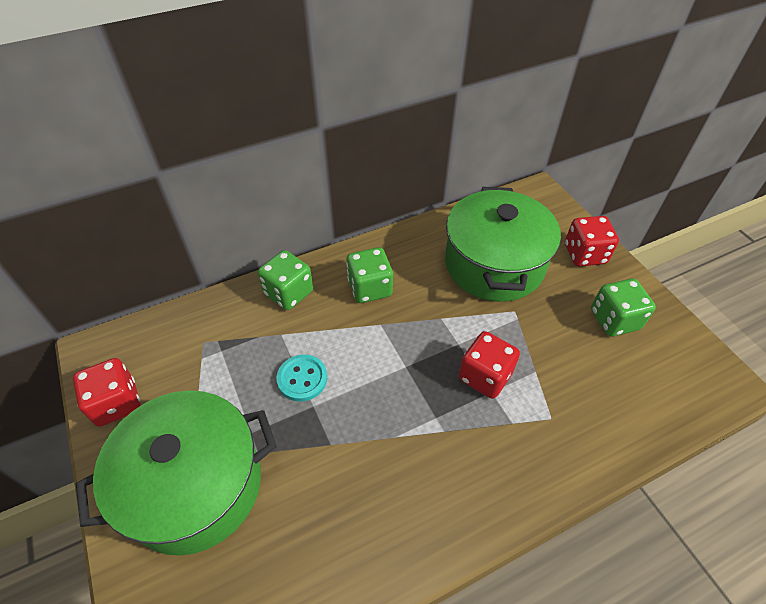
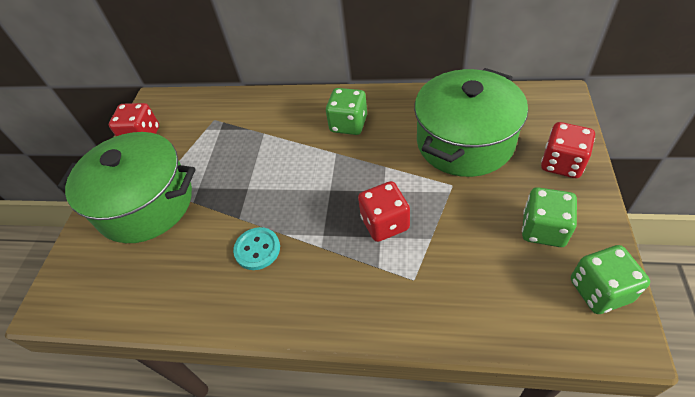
camera: 40 degrees right, 0 degrees up
(288, 293) = (289, 107): green dice -> green dice (599, 290)
(302, 379) = (254, 168): turquoise button -> turquoise button (257, 249)

